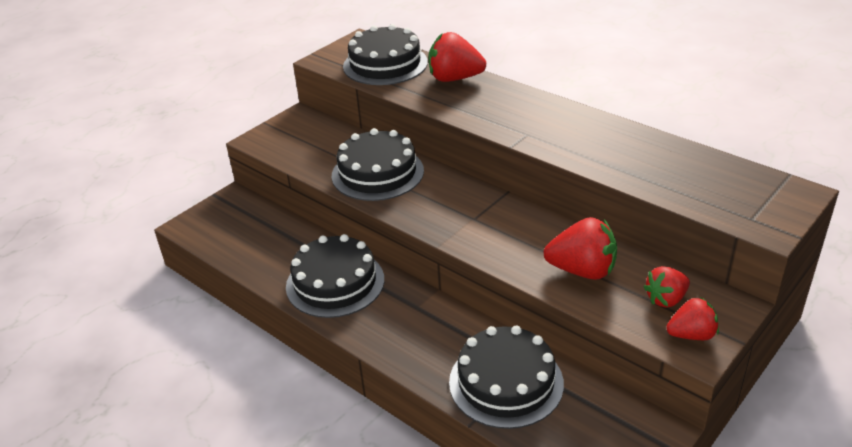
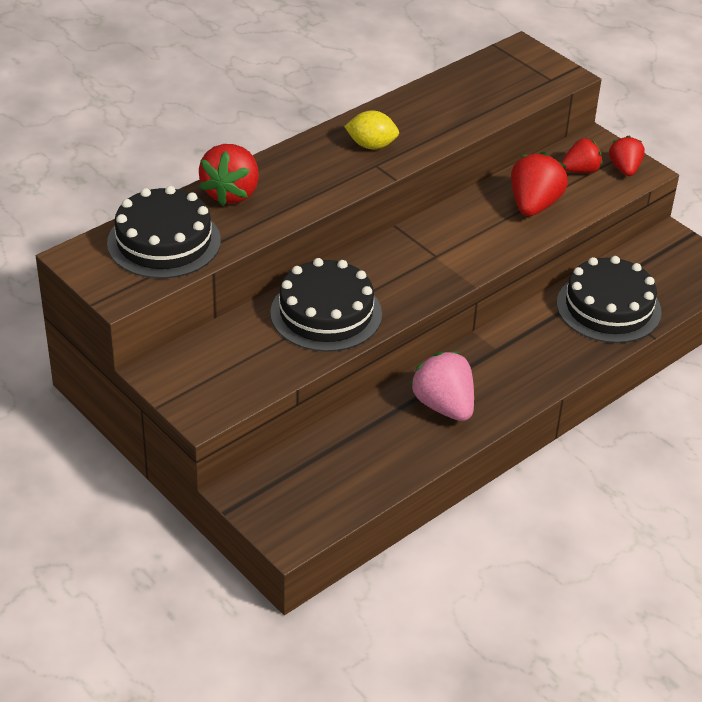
camera: 85 degrees left, 5 degrees up
(335, 283) = (444, 406): black cake -> pink strawberry
(555, 128) = (371, 145): none -> yellow lemon
(666, 299) = (580, 170): red strawberry -> red strawberry turned 90 degrees counterclockwise

